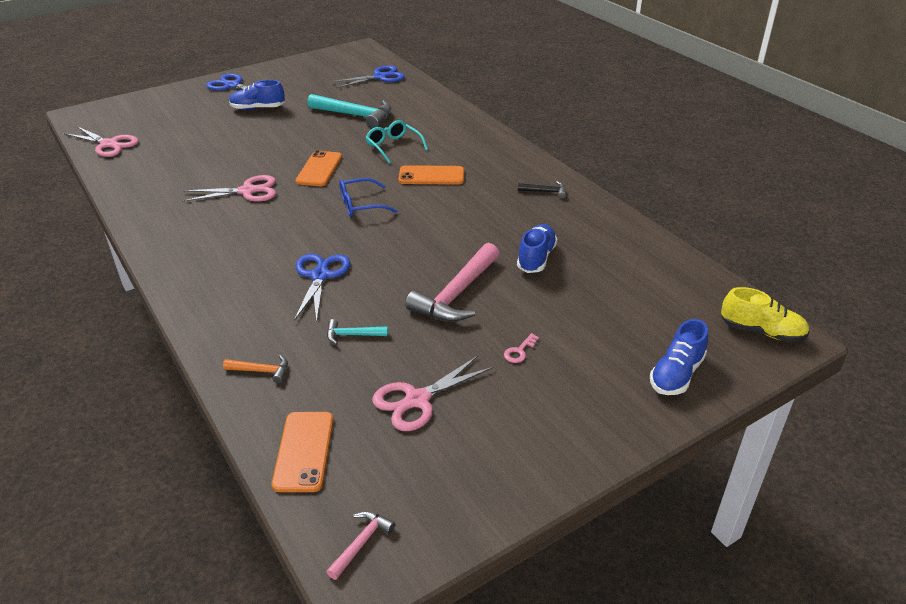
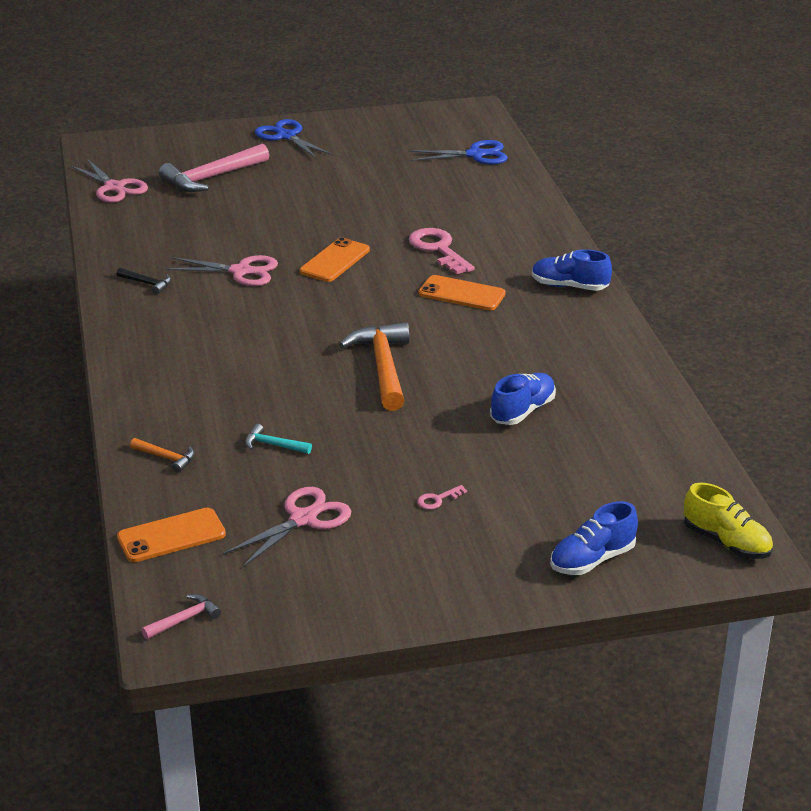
camera: 20 degrees right, 5 degrees down
(258, 108) = (302, 172): blue shoe -> blue shoe (569, 286)
(304, 451) = (171, 536): orange phone -> orange phone turned 45 degrees clockwise
(320, 276) = (272, 379): blue scissors -> none
(355, 115) = (414, 201): turquoise hammer -> none
(361, 205) = (359, 312): blue glasses -> none
(393, 146) = (438, 249): turquoise glasses -> pink key
(406, 246) = (383, 368): none -> orange hammer
(417, 400) = (303, 519): pink scissors -> pink scissors turned 150 degrees clockwise
(457, 294) = (408, 429): pink hammer -> pink hammer (212, 177)
(545, 192) = (587, 339): black hammer -> black hammer (147, 283)

